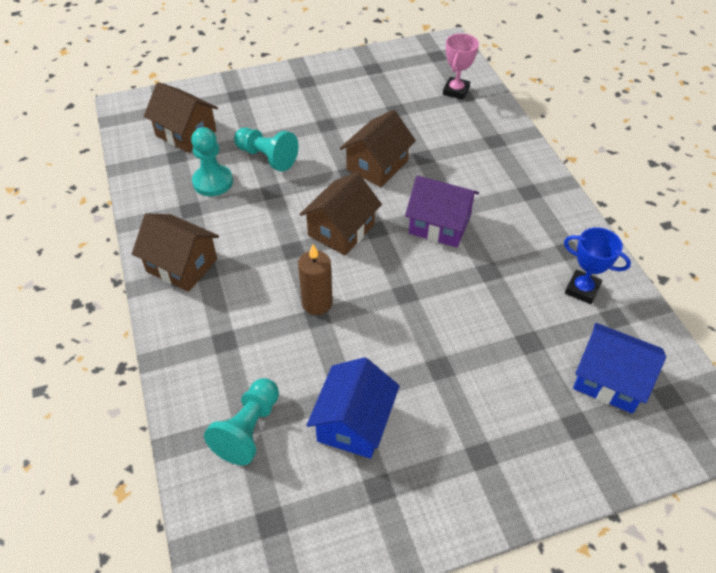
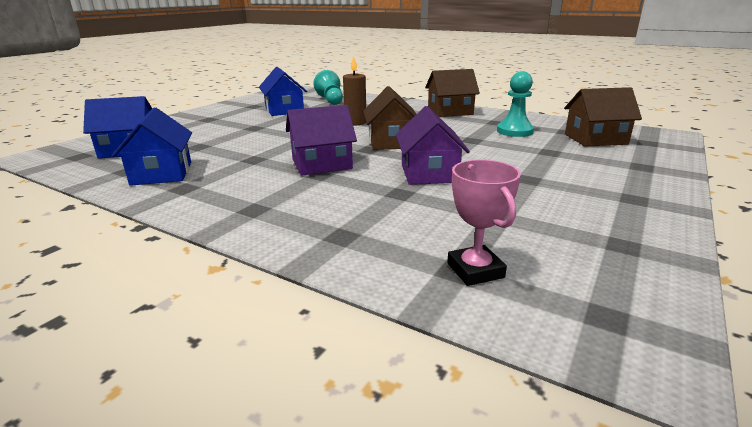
camera: 140 degrees right, 25 degrees down
(267, 157) = (516, 149): turquoise pawn -> none
(377, 166) = (429, 173): brown house -> purple house
(582, 289) = (162, 173): blue trophy -> blue house

